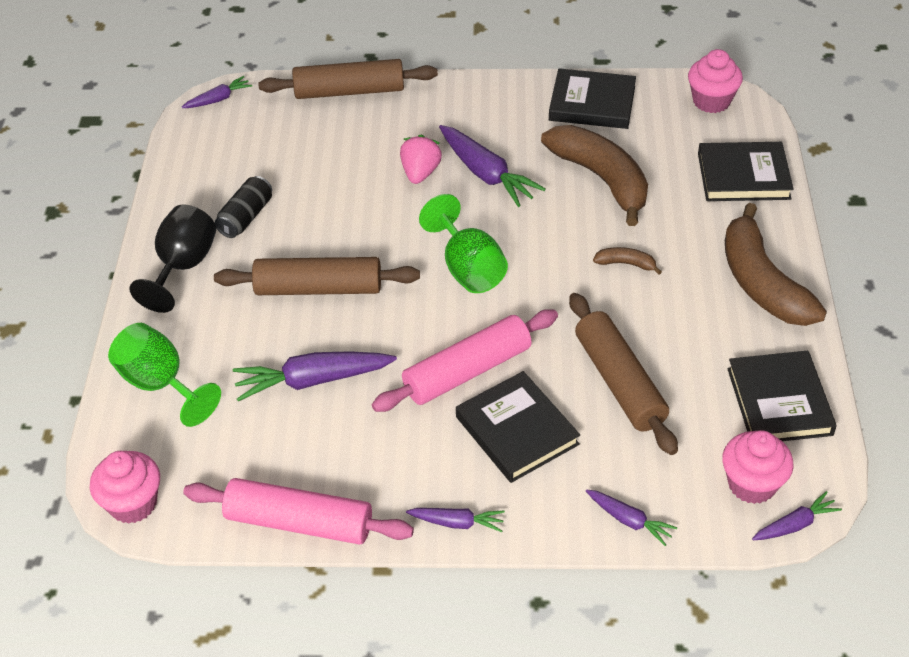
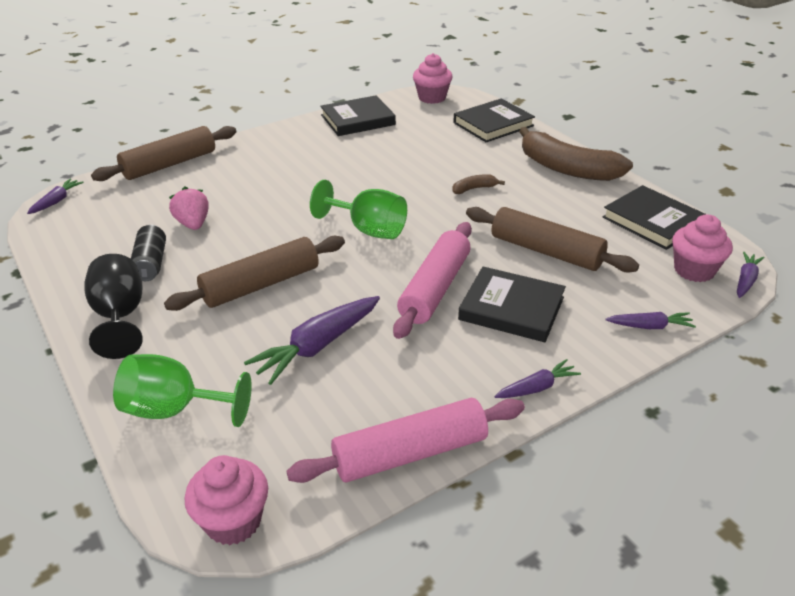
camera: 35 degrees left, 10 degrees down
(420, 173) = (274, 190): pink strawberry -> pink strawberry (193, 224)
(486, 174) = (324, 175): purple carrot -> none
(601, 179) = (407, 153): brown banana -> none

